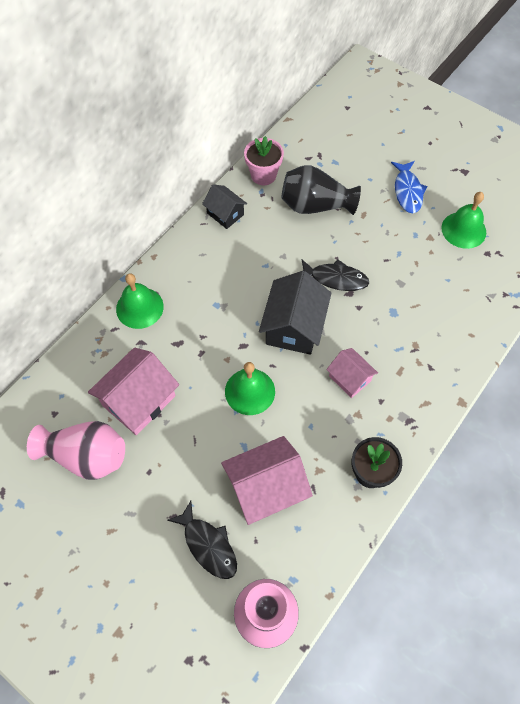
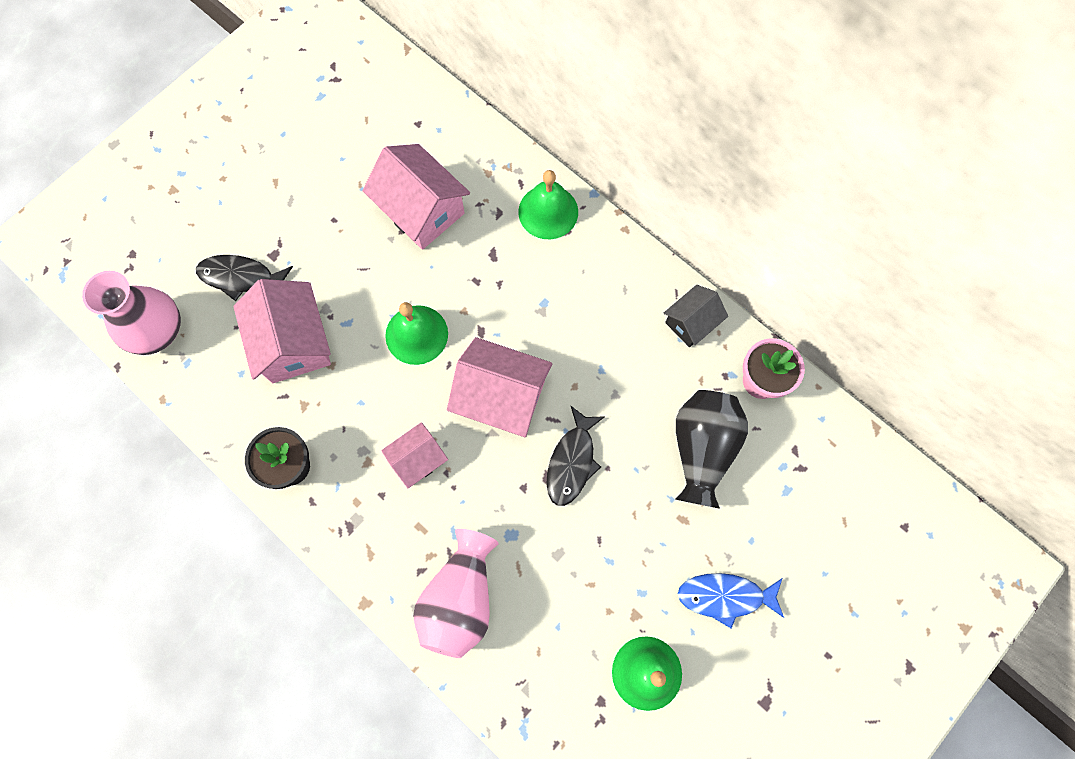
camera: 95 degrees right, 10 degrees up
(86, 456) = (362, 157): pink vase -> pink vase (460, 598)
(208, 545) = (241, 277): black fish -> black fish turned 45 degrees clockwise
(294, 327) = (501, 397): black house -> pink house

